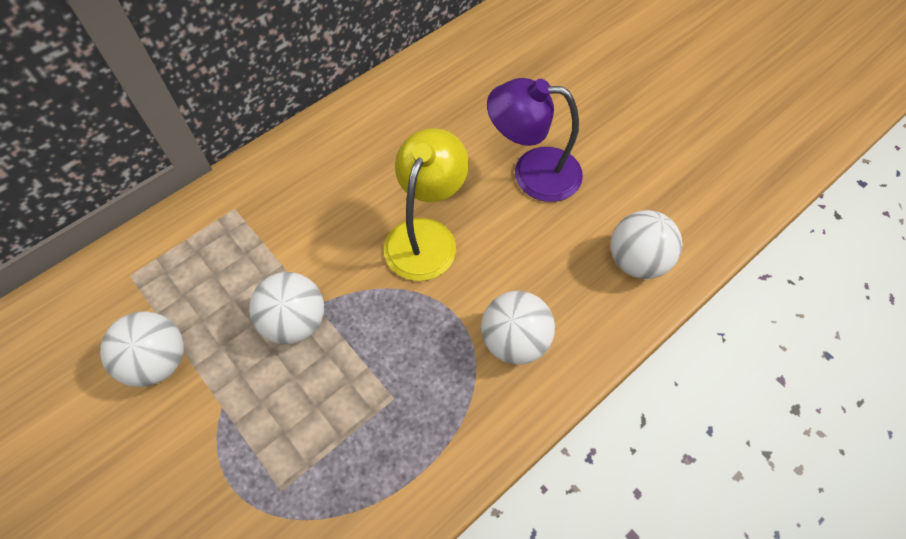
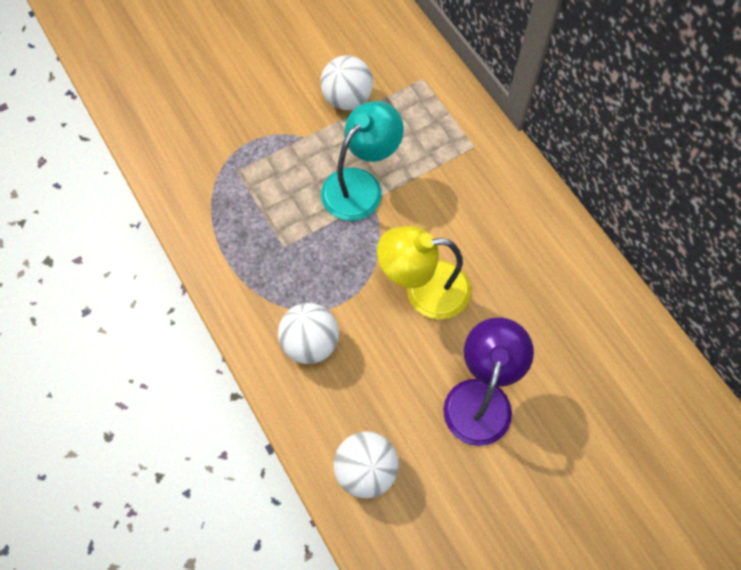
camera: 100 degrees right, 5 degrees up
(295, 322) = (360, 185): white ball -> turquoise lamp
(426, 236) = (423, 290): yellow lamp -> yellow lamp turned 150 degrees clockwise

